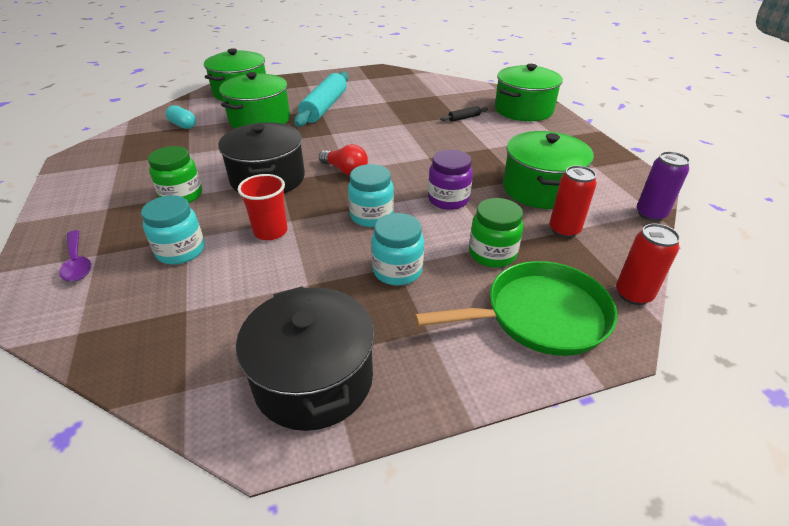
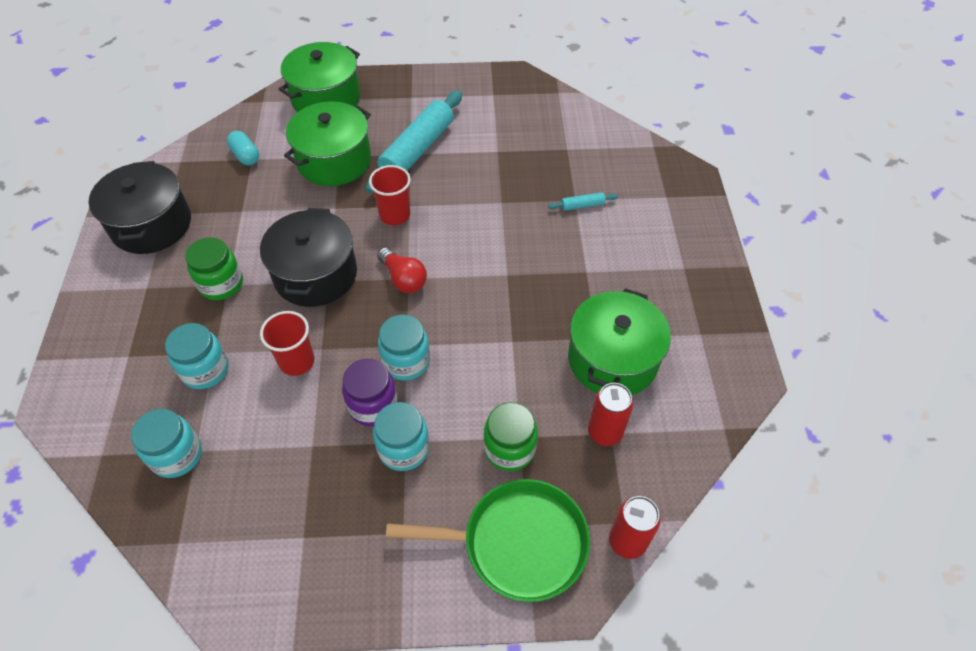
camera: 15 degrees right, 15 degrees up
(77, 262) = (110, 363): purple spoon -> none
(166, 317) = (177, 455): none -> turquoise jar
(314, 378) = (285, 560): black pot -> black pot (151, 225)
(322, 139) = (395, 215): none -> red cup
(448, 199) = (499, 354): purple jar -> purple jar (373, 405)
(464, 118) = (582, 205): black rolling pin -> turquoise rolling pin
(523, 110) = (668, 203): green pot -> none
(650, 214) = (719, 431): purple can -> none

